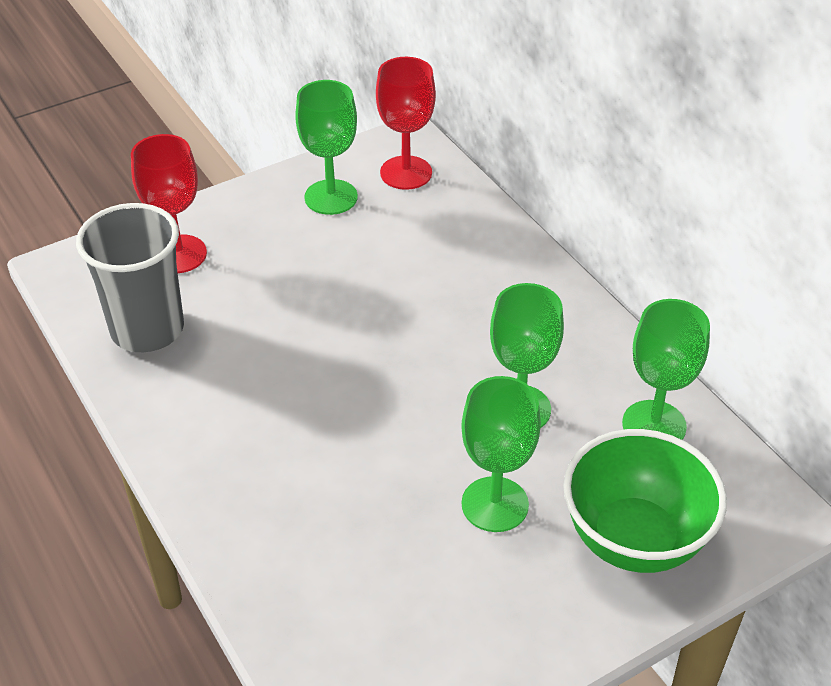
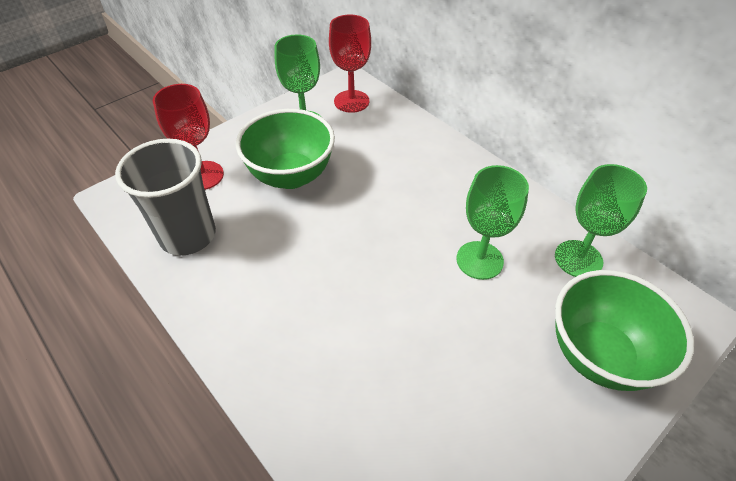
camera: 10 degrees left, 5 degrees up
(296, 269) = (291, 176): none -> green bowl
(495, 504) = (486, 341): green goblet -> none

